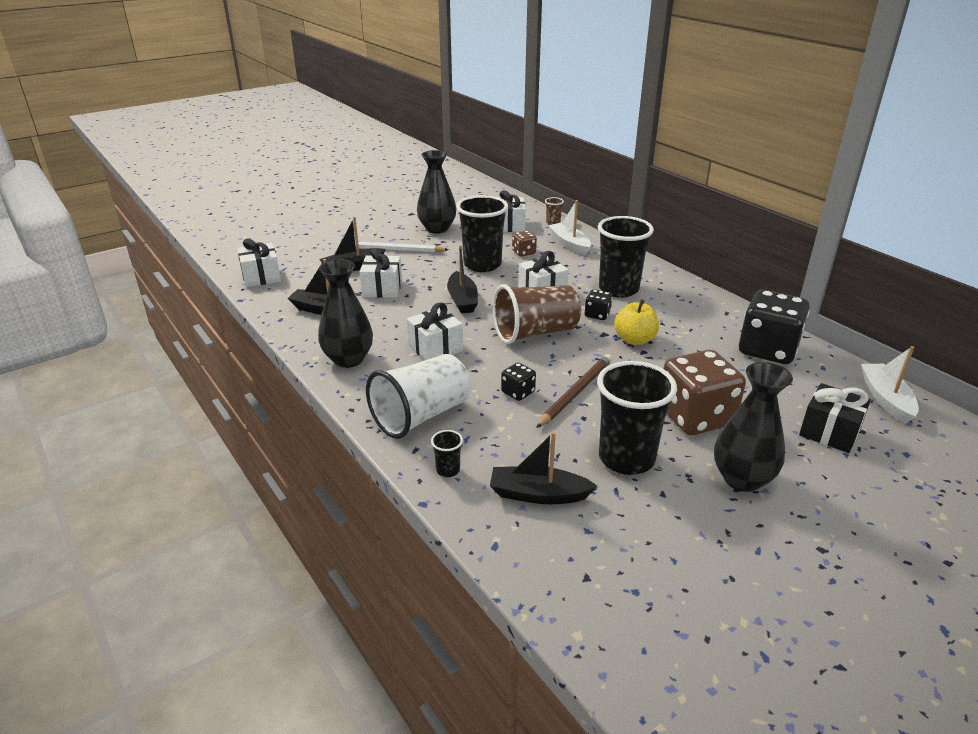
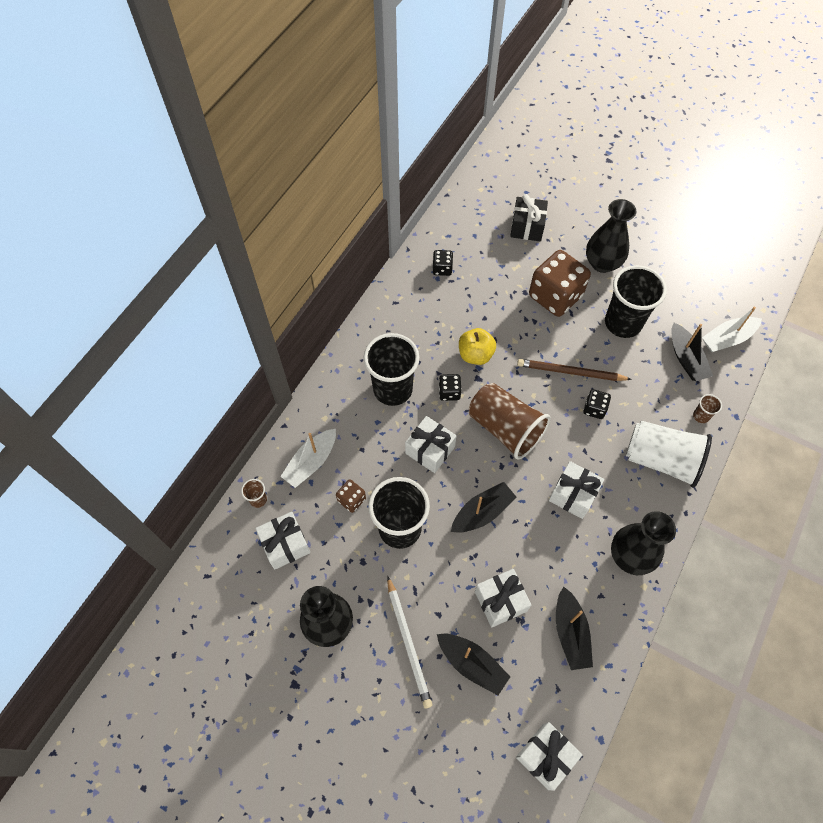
camera: 115 degrees left, 30 degrees up
(448, 470) = (701, 416): black cup -> brown cup
(767, 350) = (442, 269): black dice -> black dice, size x0.46
(885, 399) = (471, 202): white boat -> white boat (727, 339)

